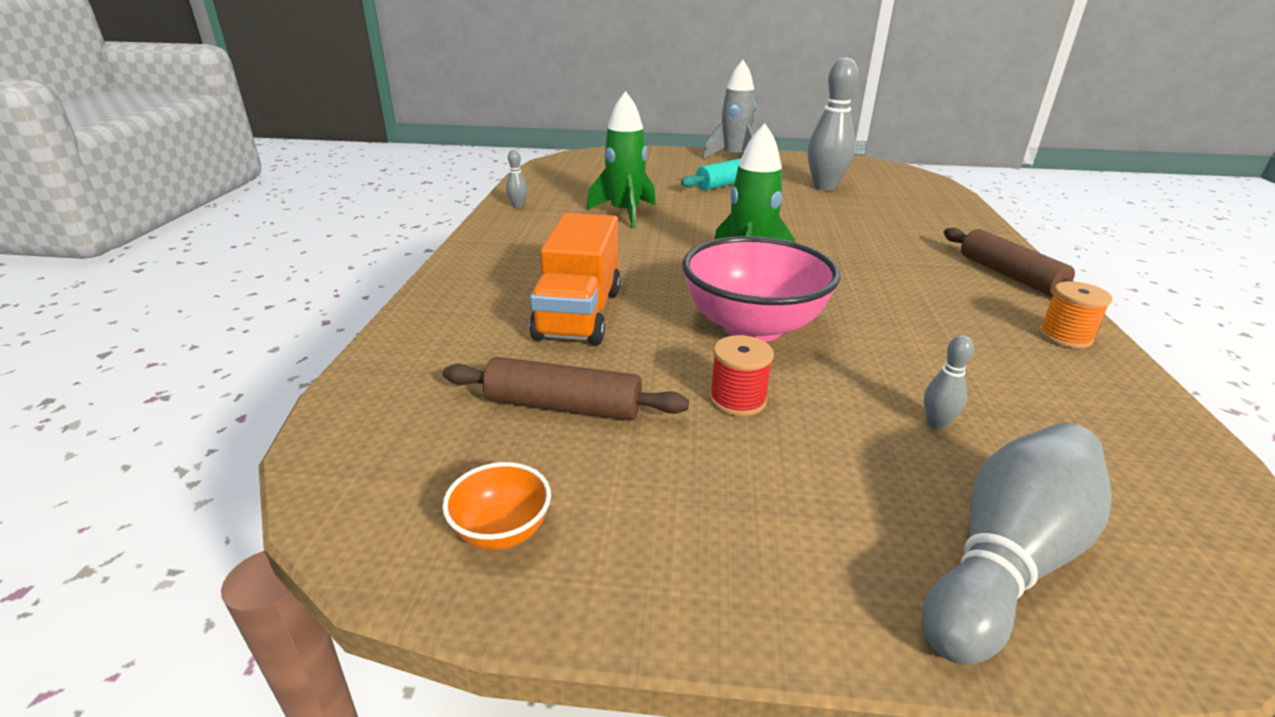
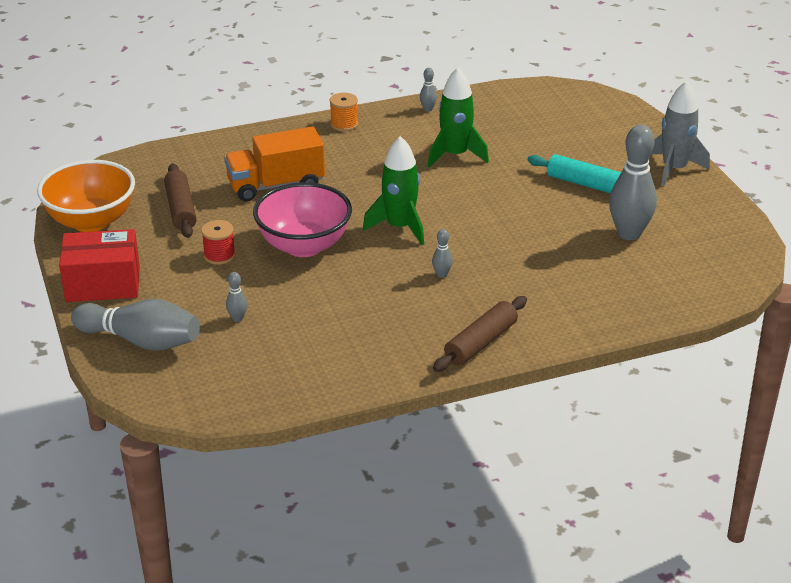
camera: 65 degrees right, 5 degrees up
(502, 531) = (91, 221): orange bowl -> orange bowl, size x2.23
(764, 571) = (103, 283): none -> red box
(862, 265) = (442, 274): none -> grey bowling pin
(1064, 336) = (383, 365): orange spool -> orange spool (344, 124)

